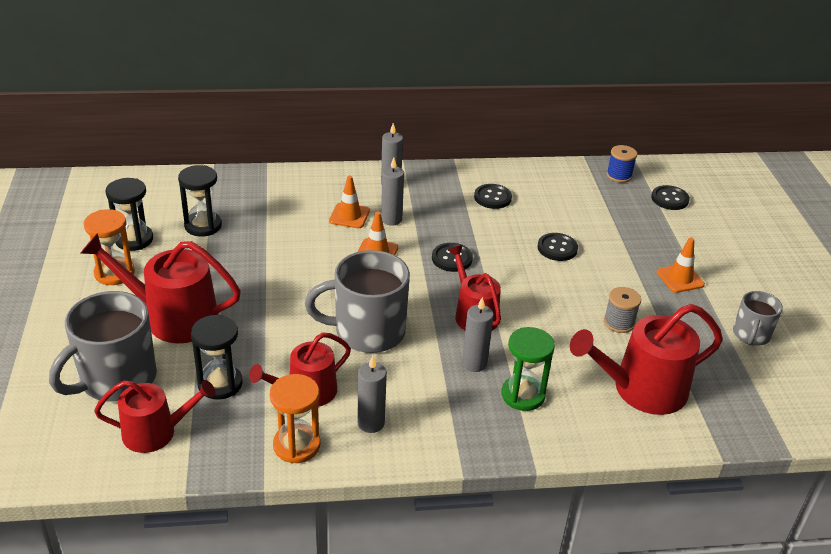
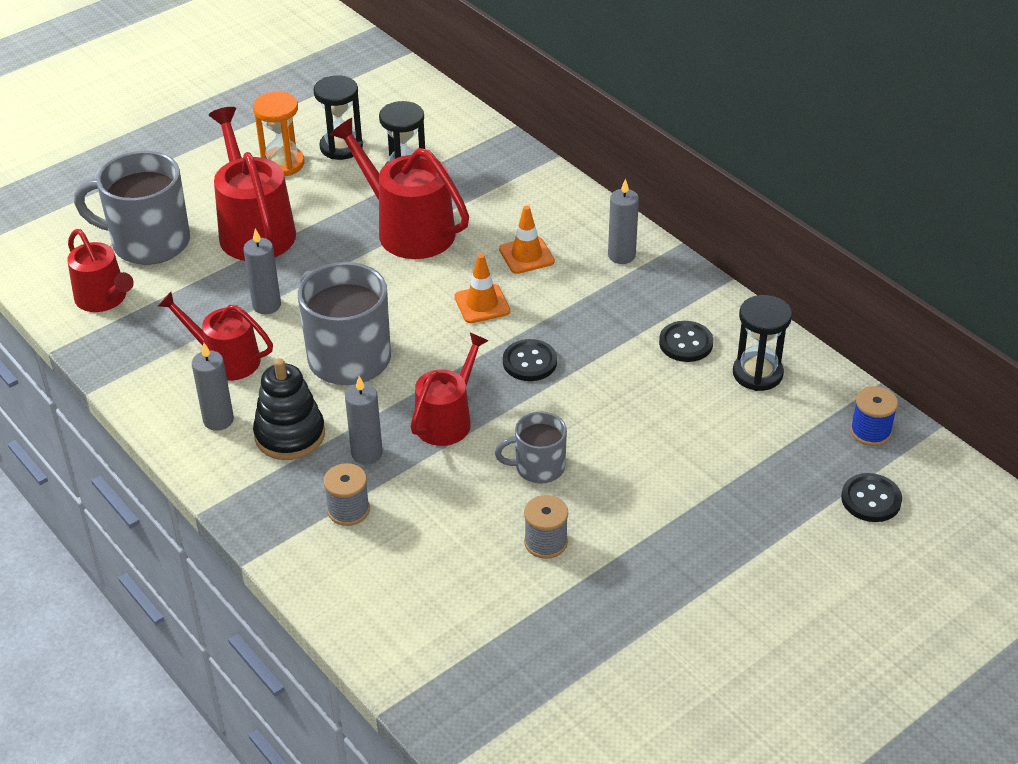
camera: 60 degrees right, 5 degrees up
(220, 384) = (192, 302): black hourglass -> black hourglass (757, 373)
(296, 445) = (152, 387): orange hourglass -> none
(391, 219) = (553, 287): grey candle -> grey candle (266, 305)
(422, 392) = (290, 435): none -> black stacking toy
(523, 395) = (348, 510): green hourglass -> grey spool
(557, 248) = (640, 436): black button -> none
(641, 390) = (440, 603): red watering can -> red watering can (408, 229)
(680, 278) = (693, 568): orange traffic cone -> none
(751, 335) = (638, 674): grey mug -> grey mug (538, 467)

